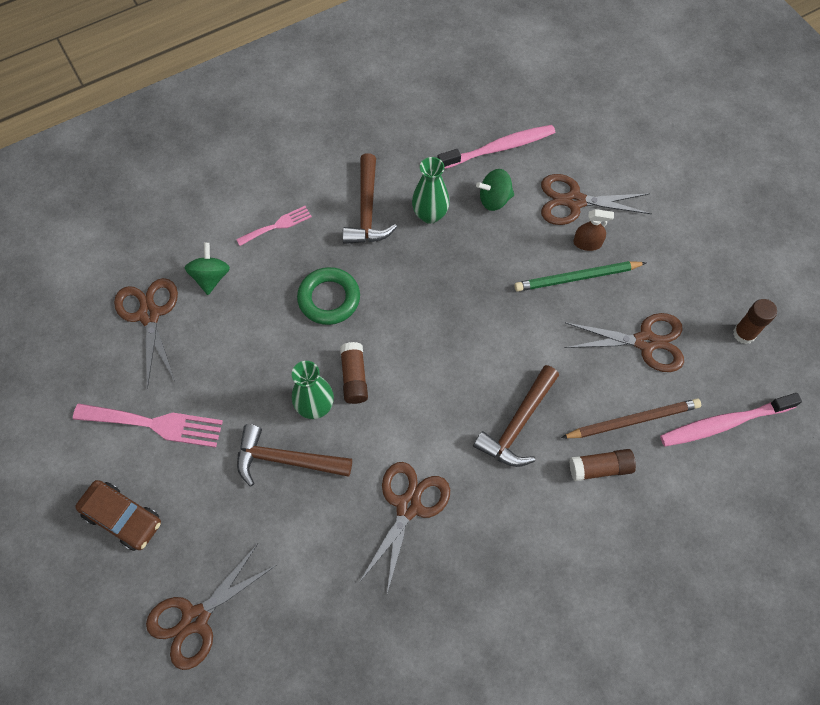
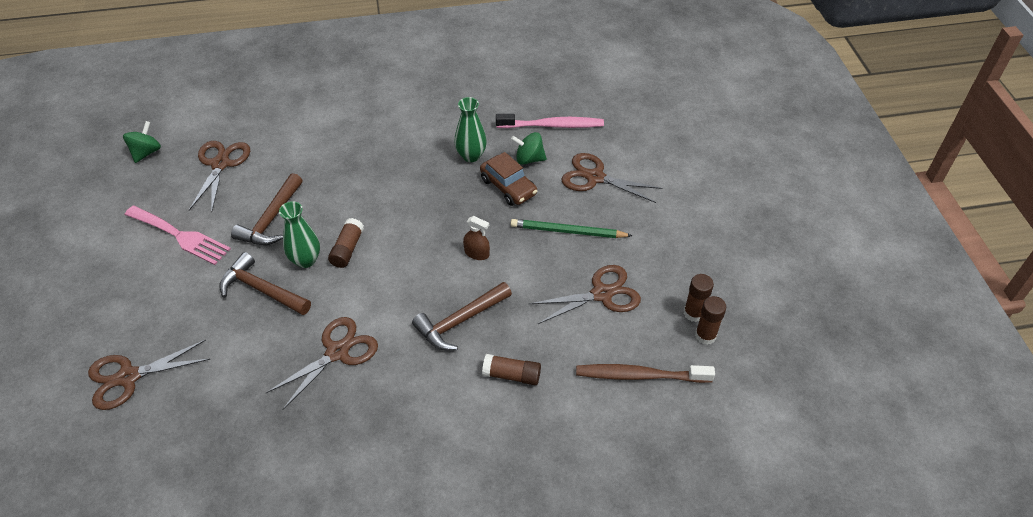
camera: 20 degrees right, 15 degrees down
(123, 518) = (119, 291): brown car -> brown car (508, 187)
(211, 277) = (279, 152): green spinning top -> green spinning top (146, 152)
(277, 225) = (349, 132): pink fork -> none
(329, 299) = (359, 191): green ring -> none
(367, 210) = (423, 140): brown hammer -> brown hammer (271, 219)
(587, 243) = (590, 209): brown spray bottle -> brown spray bottle (477, 253)
(633, 420) = (560, 348): brown pencil -> none
(645, 342) = (602, 294): brown scissors -> brown scissors turned 45 degrees counterclockwise
(724, 423) = (640, 375): pink toothbrush -> brown toothbrush
(766, 355) = (705, 335): none -> brown glue stick

